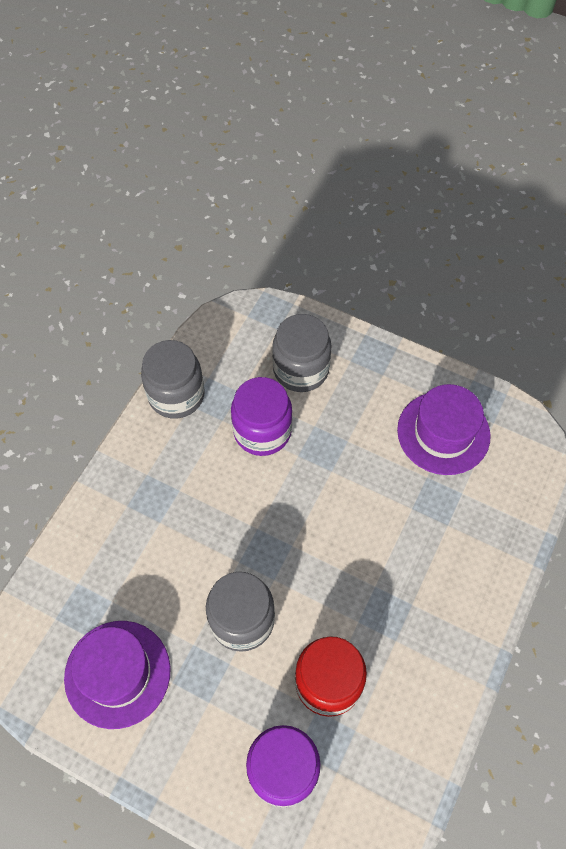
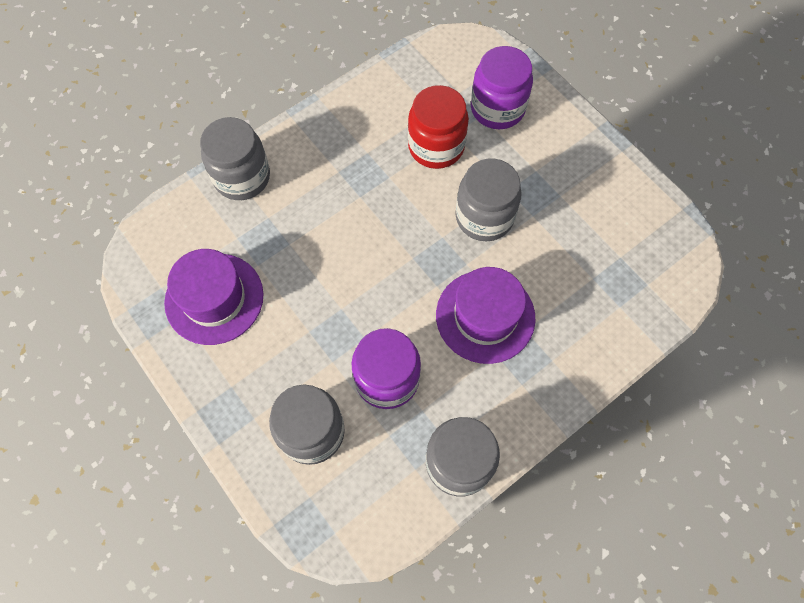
camera: 155 degrees left, 5 degrees up
(117, 673) = (604, 219): purple hat -> purple hat (485, 316)
(499, 554) = (242, 177): none -> grey jar

